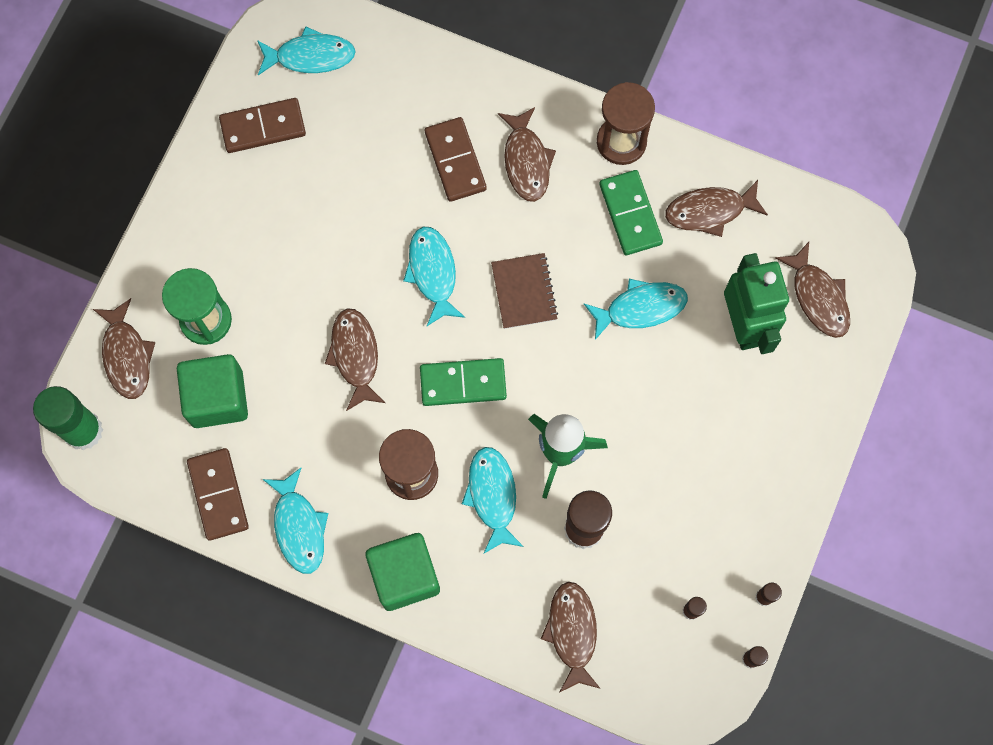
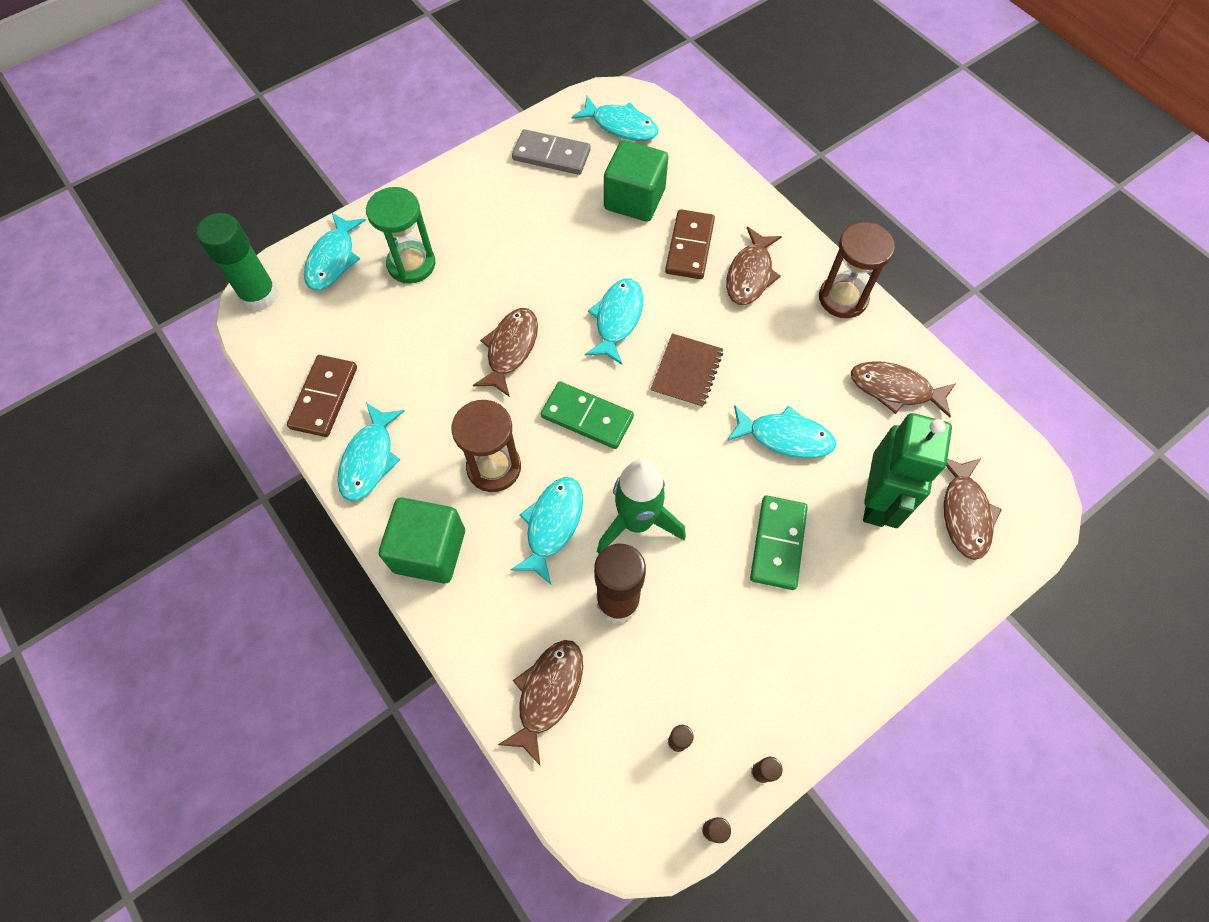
camera: 30 degrees right, 10 degrees down
(127, 356) = (333, 259): brown fish -> turquoise fish
(217, 398) = (378, 324): green cube -> green cube (634, 199)
(263, 127) = (551, 155): brown domino -> grey domino
(630, 214) = (819, 357): green domino -> green domino (778, 543)

